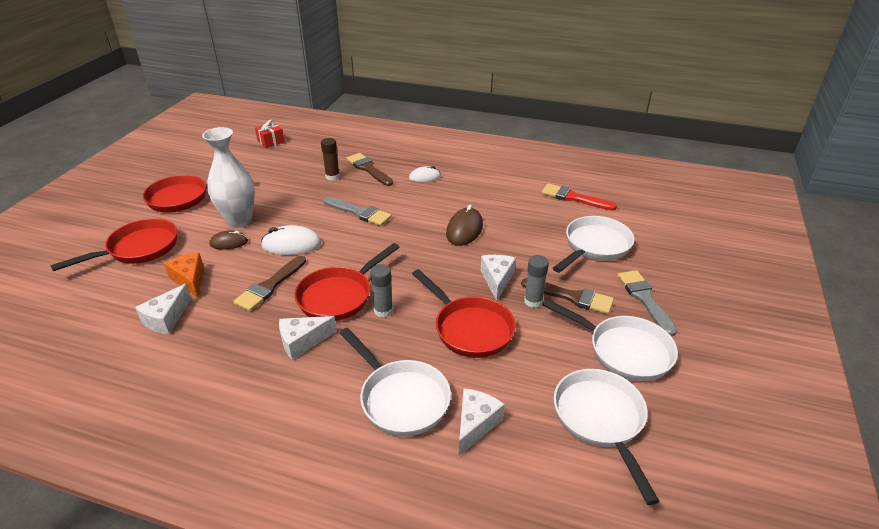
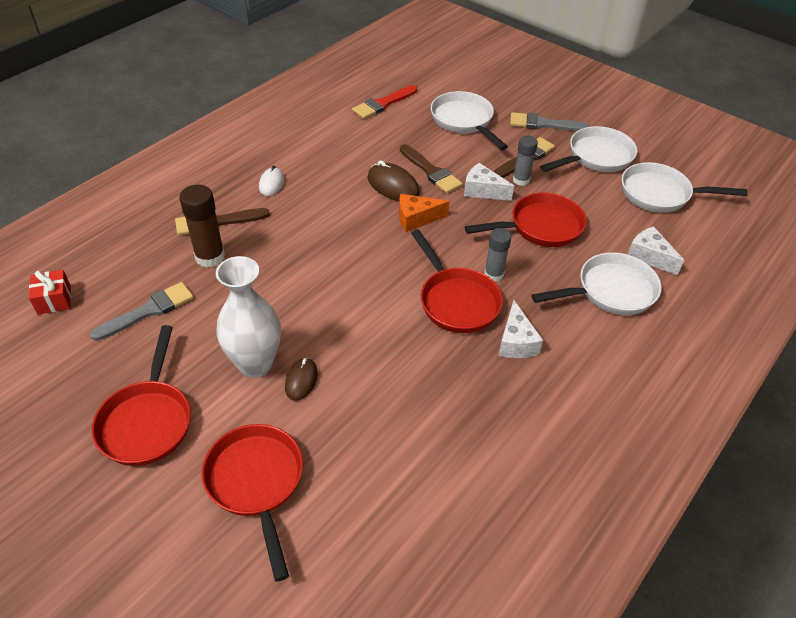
camera: 70 degrees left, 10 degrees up
(166, 319) = (429, 457): white cheese -> none
(190, 280) = (362, 428): orange cheese -> orange cheese (416, 219)
(270, 286) = (412, 354): brown brush -> brown brush (431, 171)
(291, 244) = (341, 322): white mouse -> none
(332, 176) = (210, 257): brown glue stick -> brown glue stick, size x1.50
(359, 212) = (310, 252): grey brush -> grey brush (148, 311)

